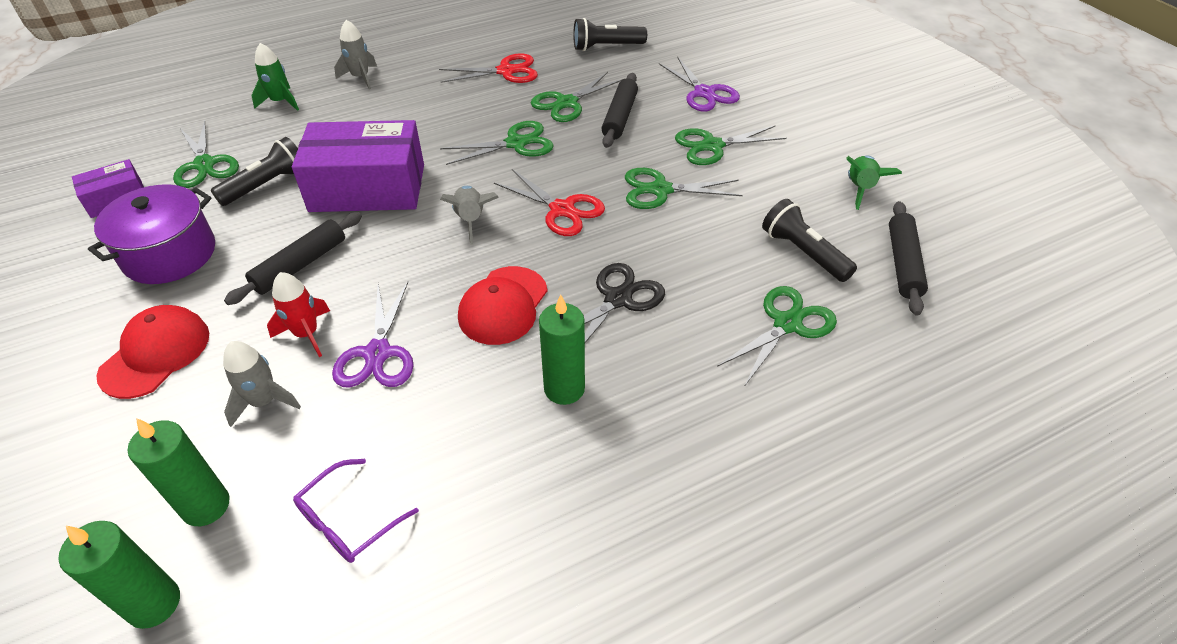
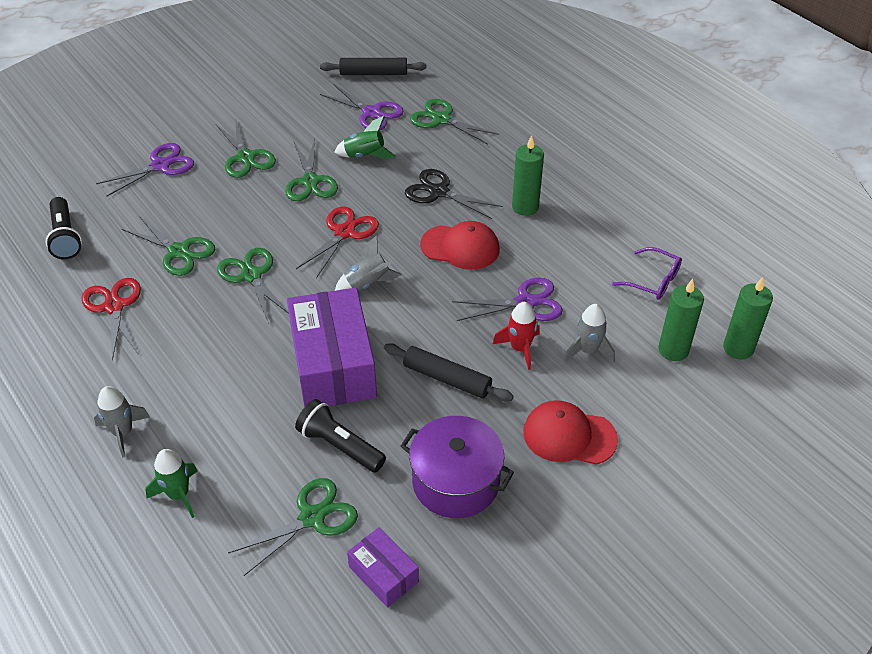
camera: 100 degrees left, 0 degrees up
(619, 117) = (203, 214): black rolling pin -> none
(803, 253) = (371, 113): black flashlight -> purple scissors
(860, 189) = (295, 87): green rocket -> green rocket (365, 155)

